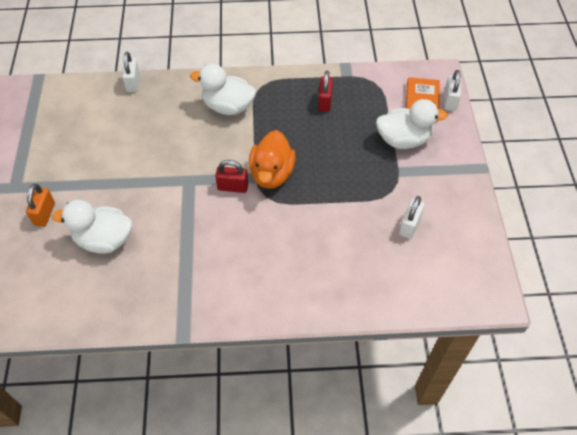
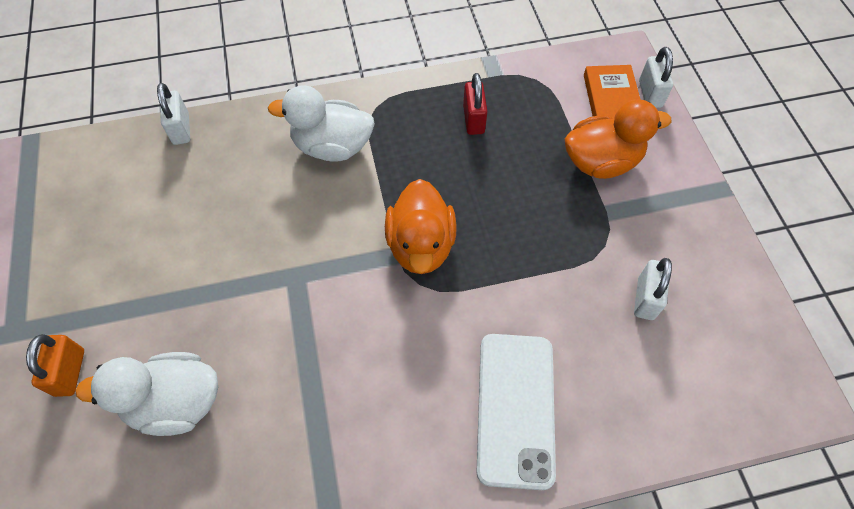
camera: 10 degrees left, 5 degrees up
(232, 187) = (365, 277): red padlock -> none
(309, 275) = (515, 408): none -> white phone
(403, 140) = (601, 162): white duck -> orange duck

